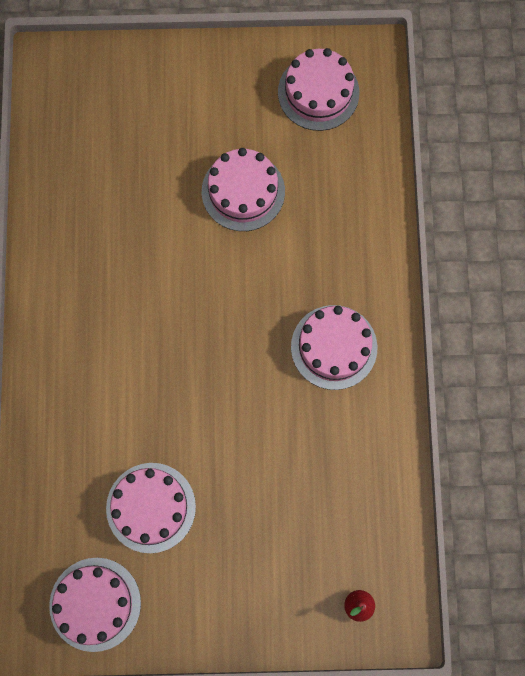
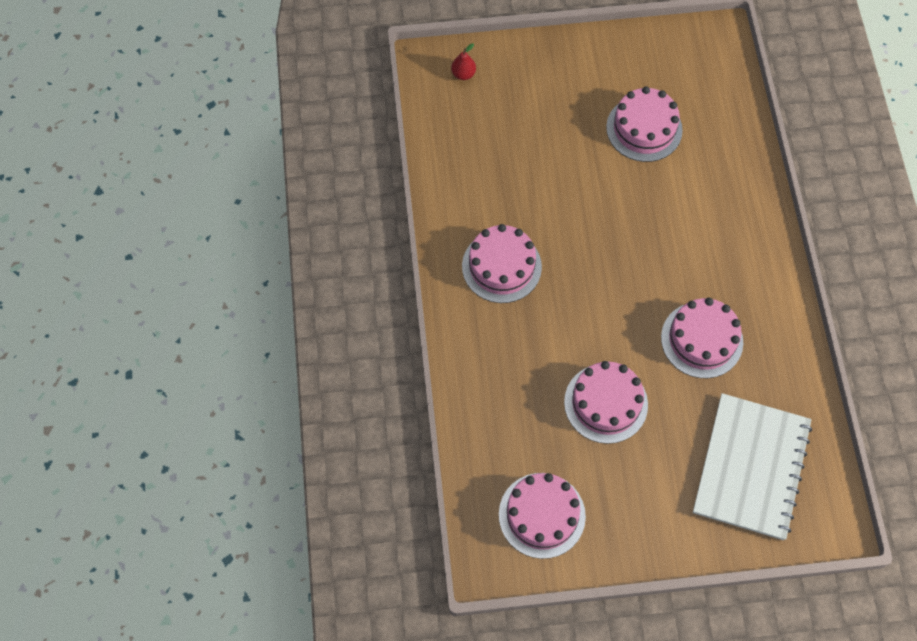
camera: 175 degrees right, 10 degrees down
(95, 604) = (675, 59): pink cake -> pink cake (702, 339)
(113, 119) = (751, 467): none -> white notebook

